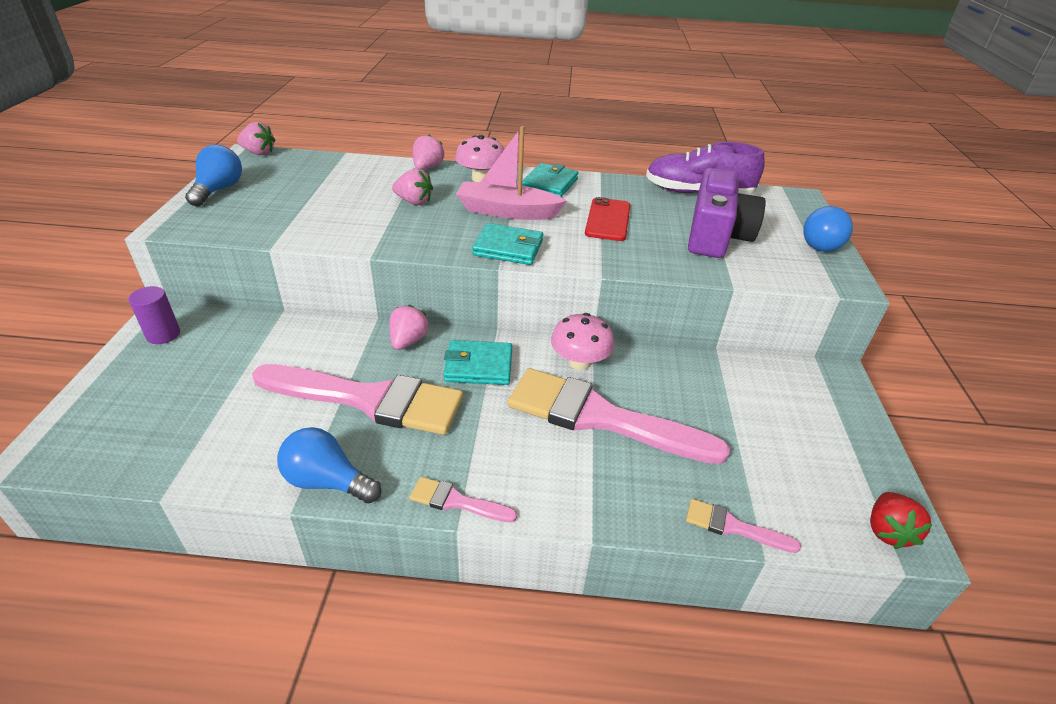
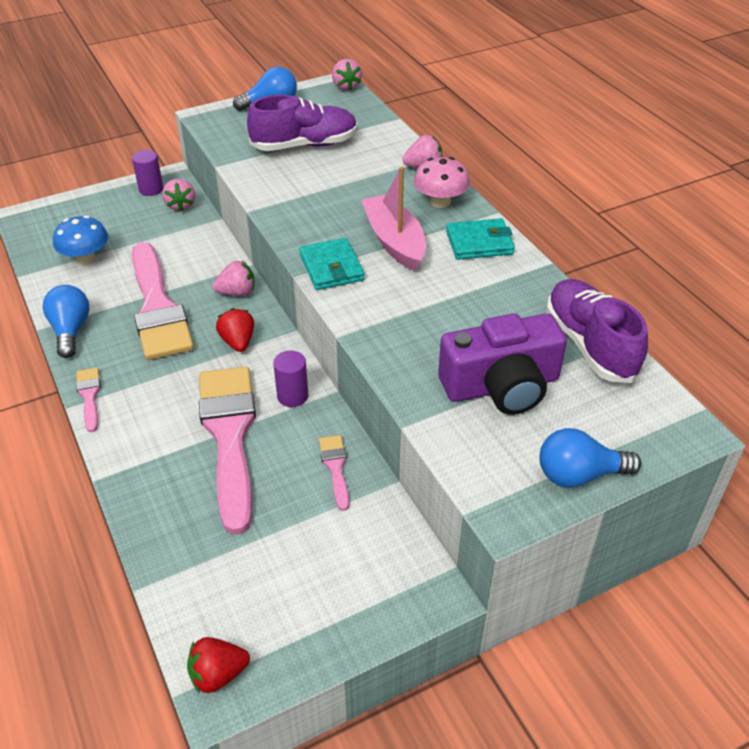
camera: 60 degrees right, 5 degrees up
(211, 425) = (86, 258): none -> blue mushroom
(313, 198) = (304, 145): none -> purple shoe
(414, 202) = (354, 189): pink strawberry -> pink strawberry (181, 205)
(478, 366) = (238, 342): turquoise wallet -> red strawberry
(579, 362) = (292, 396): pink mushroom -> purple cylinder
(608, 220) = (449, 304): red phone -> none
(733, 527) = (157, 560): pink brush -> pink brush (335, 468)

